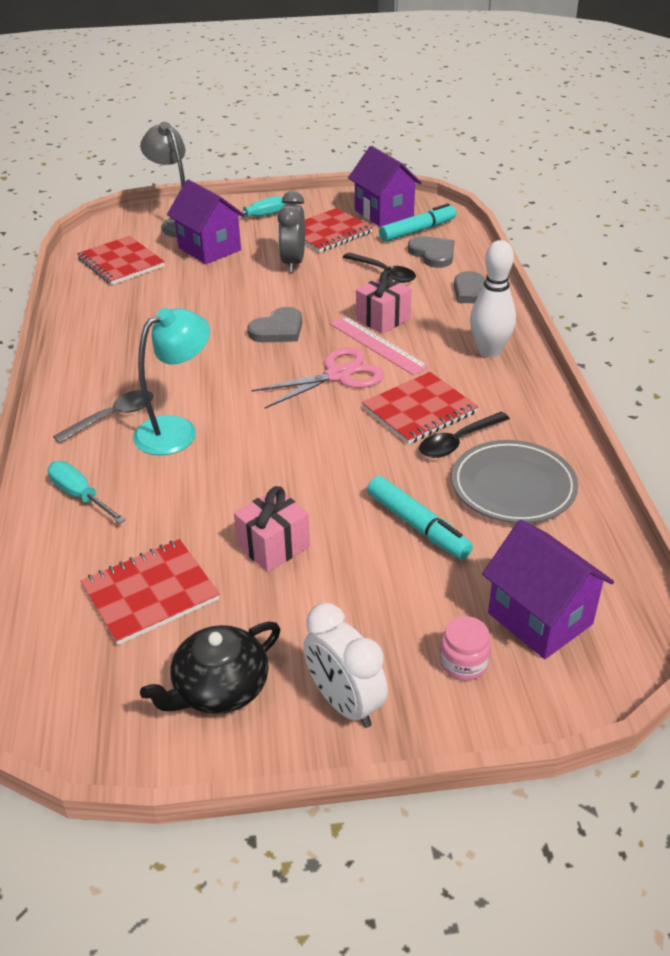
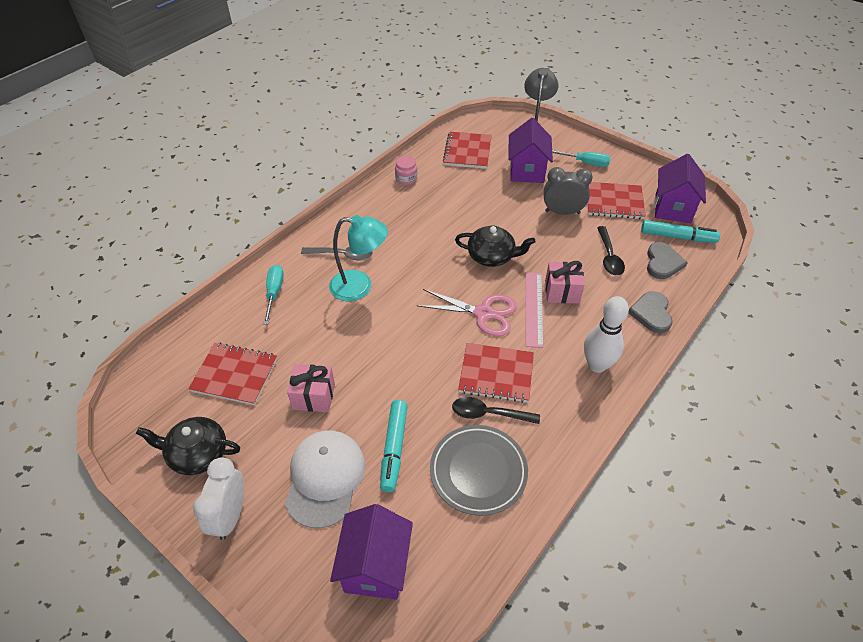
camera: 45 degrees right, 10 degrees up
(278, 329) = (492, 256): grey heart -> black teapot
(293, 263) = (562, 212): grey clock -> grey clock turned 45 degrees clockwise
(390, 597) = (325, 478): none -> white cap
(463, 662) = (306, 551): pink jar -> pink jar (406, 178)

